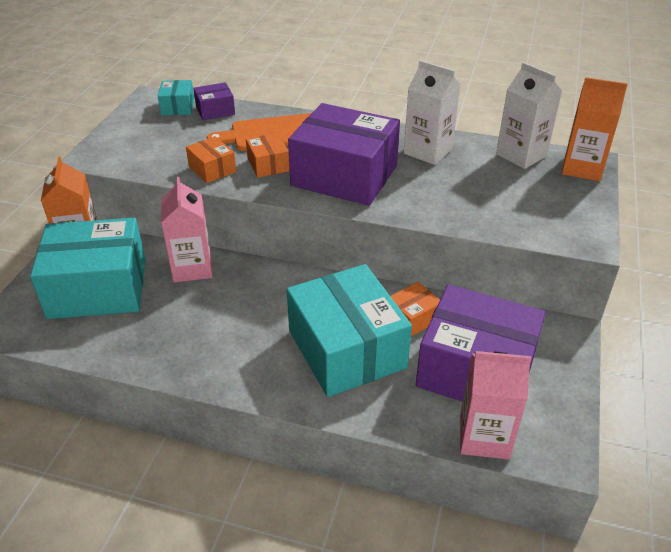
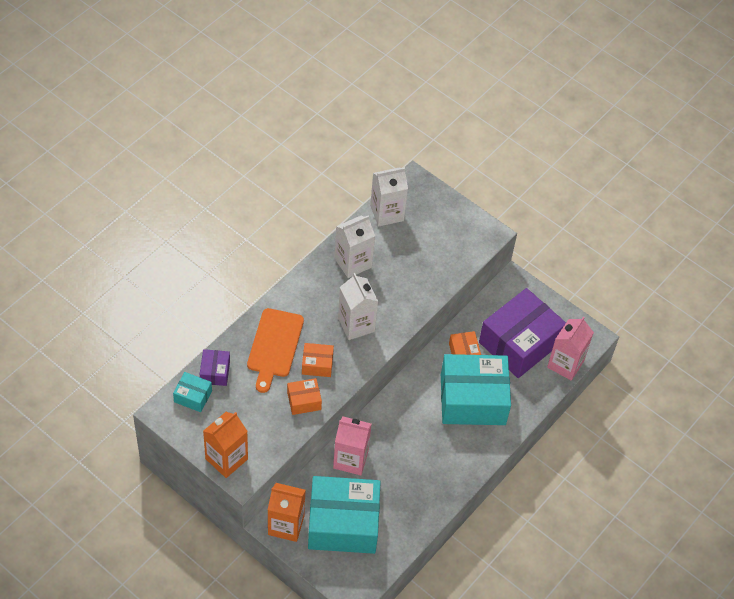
camera: 70 degrees left, 15 degrees up
(98, 288) = (343, 523): turquoise box -> turquoise box turned 75 degrees clockwise
(344, 175) = (356, 324): purple box -> white carton
(582, 168) = (419, 190): orange carton -> orange carton (226, 459)

